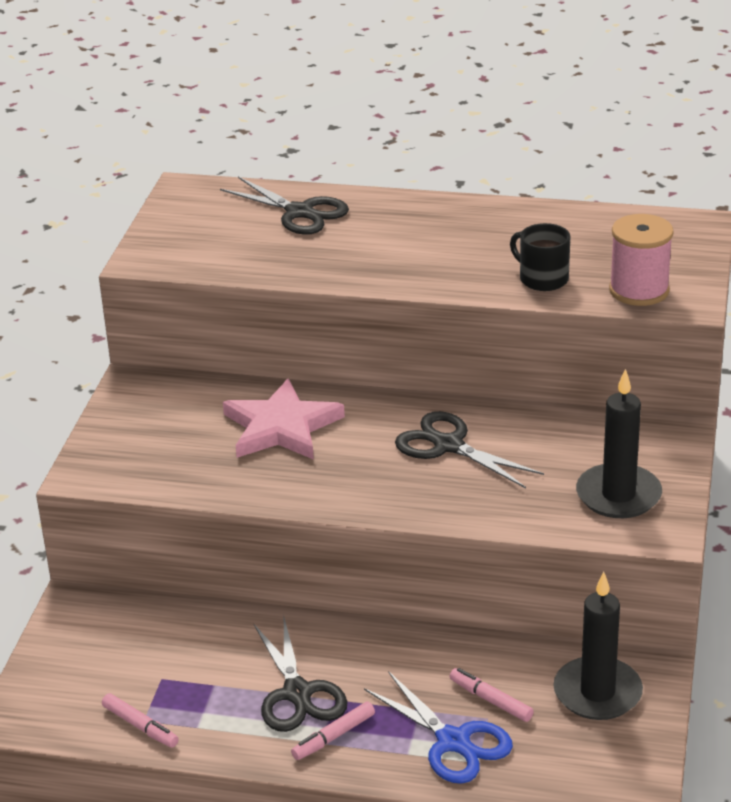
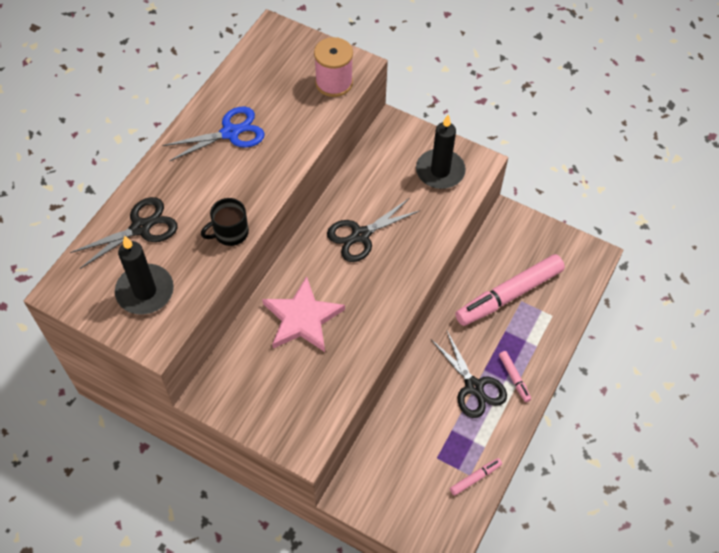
camera: 75 degrees left, 25 degrees up
(297, 693) = (474, 387): black scissors -> black scissors turned 60 degrees clockwise
(453, 742) = (535, 322): blue scissors -> blue scissors (230, 133)
(491, 700) = (509, 295): pink marker -> pink marker, size x2.30
(542, 279) = (298, 123): black mug -> black mug (230, 233)
(597, 692) = (518, 246): black candle -> black candle (145, 291)

